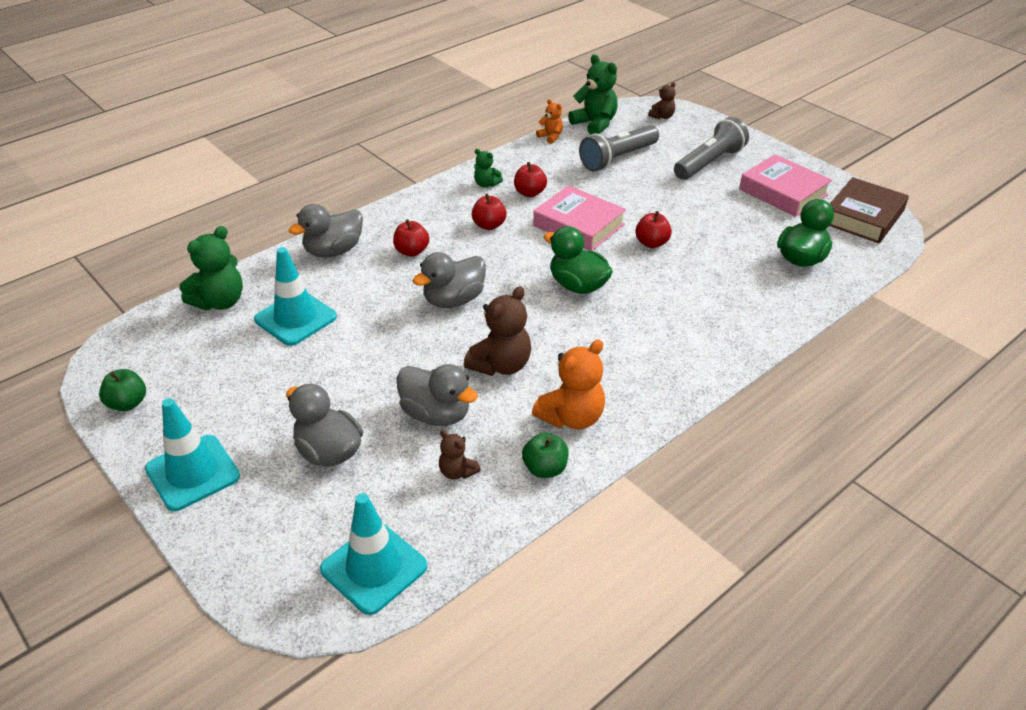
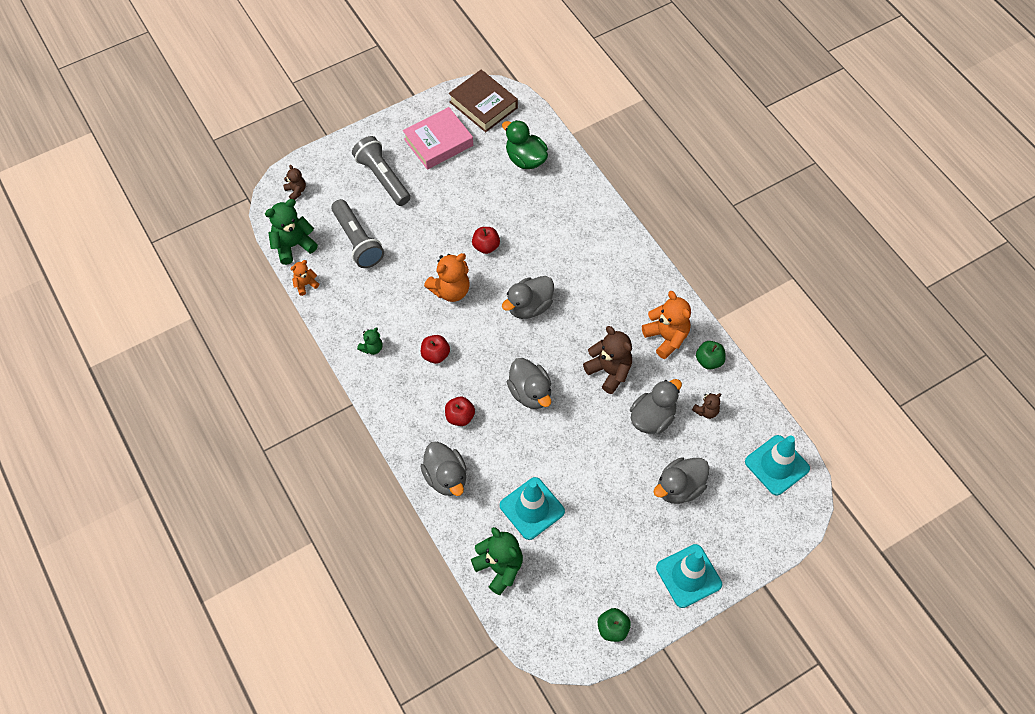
camera: 80 degrees left, 20 degrees up
(530, 193) = (394, 317): red apple -> none
(578, 225) = (450, 290): pink book -> orange teddy bear
(578, 286) = (529, 306): green duck -> grey duck

